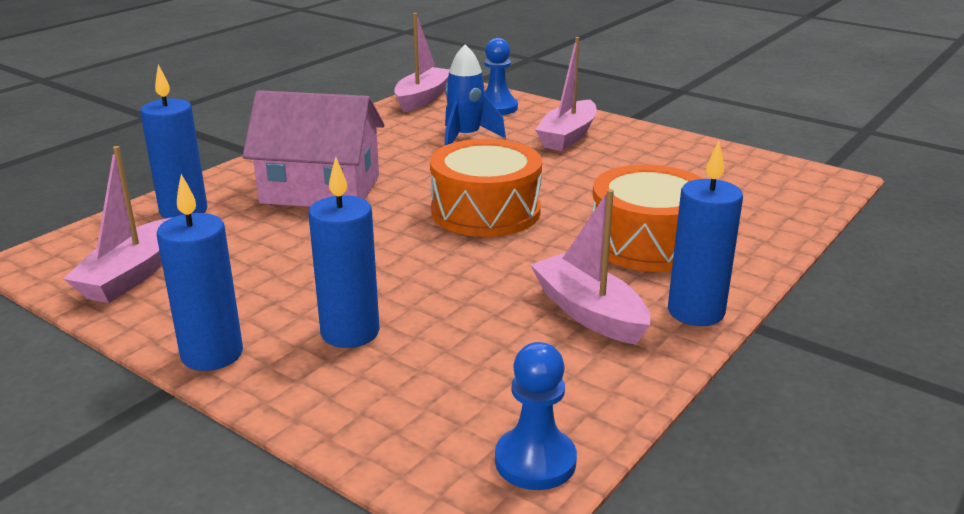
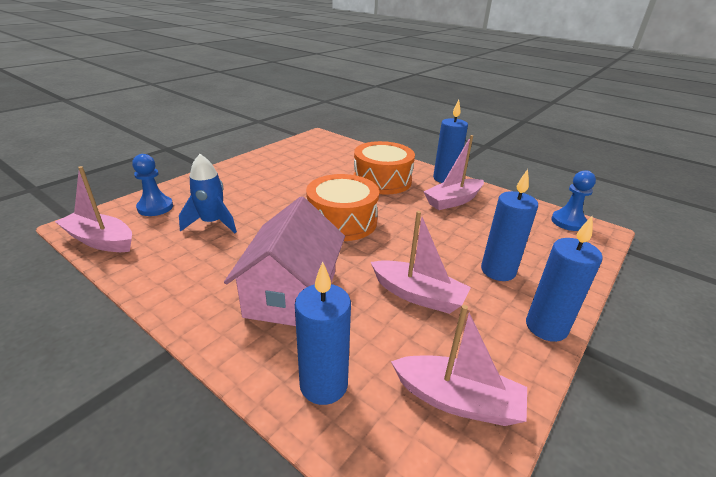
camera: 90 degrees left, 5 degrees up
(568, 136) = (231, 186): pink boat -> pink boat (418, 295)

